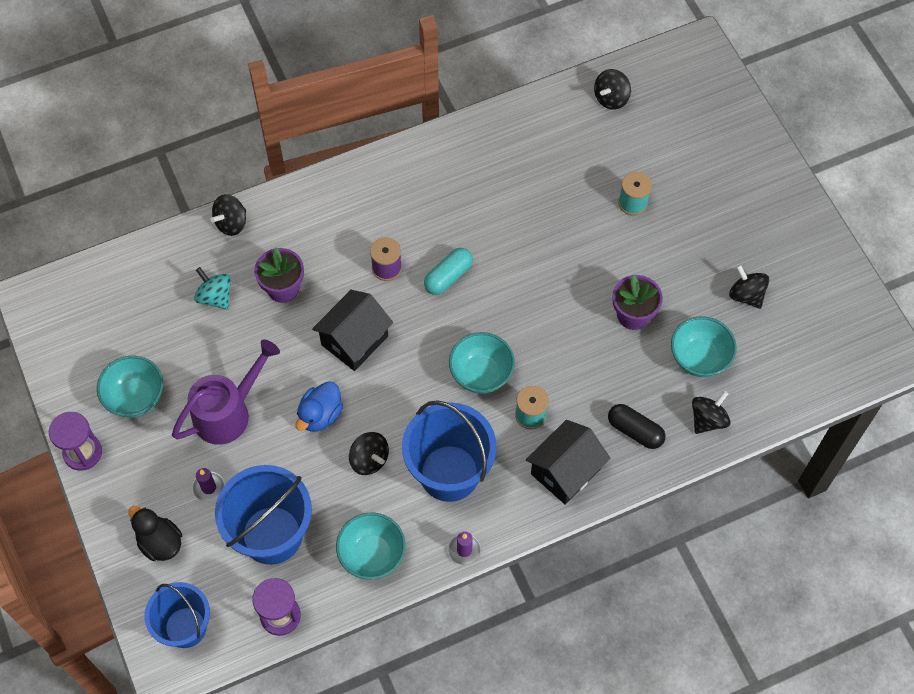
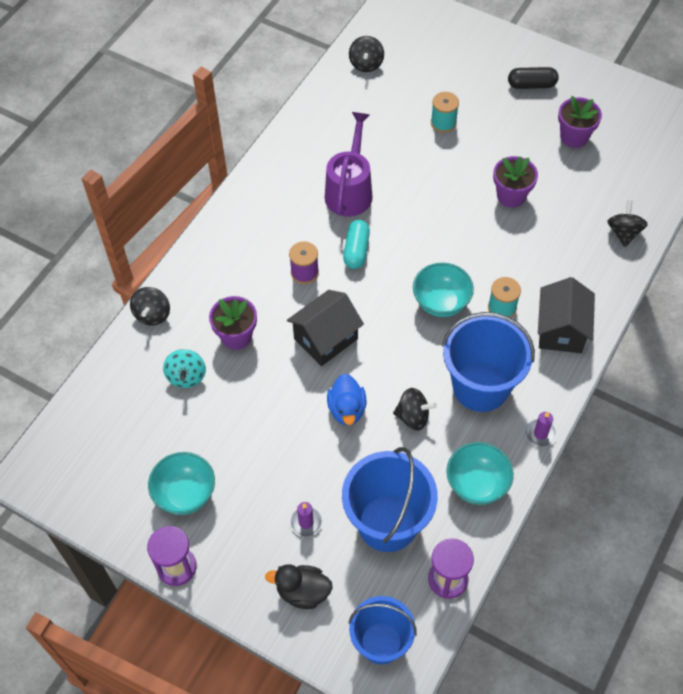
camera: 35 degrees left, 5 degrees down
(215, 297) = (186, 376): turquoise spinning top -> turquoise spinning top turned 105 degrees counterclockwise
(228, 412) = (272, 454): purple watering can -> purple watering can (350, 190)
(354, 340) = (326, 339): black house -> black house turned 45 degrees clockwise
(635, 431) = (583, 272): black capsule -> black capsule (531, 85)
(699, 358) = (581, 196): turquoise bowl -> none
(746, 295) = (574, 137): black spinning top -> purple flower pot

